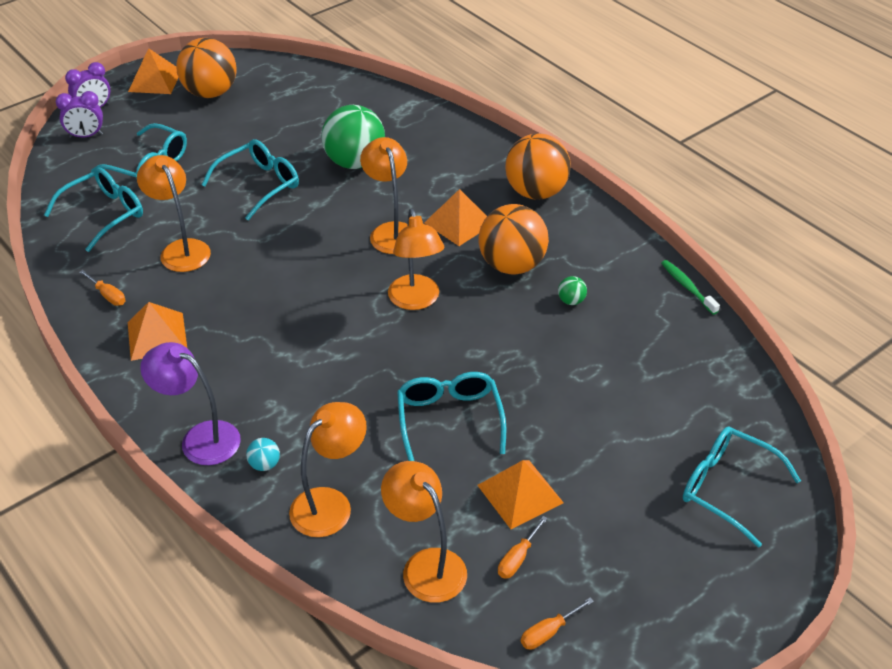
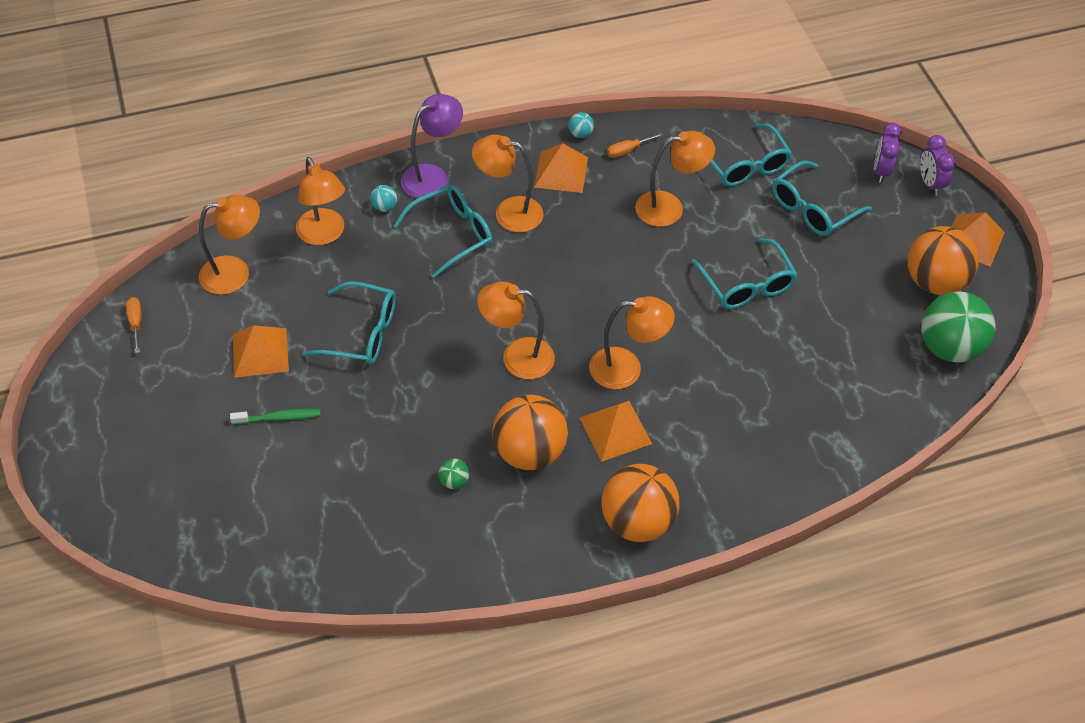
camera: 110 degrees right, 10 degrees up
(92, 336) = (580, 134): none -> turquoise ball
(232, 359) = (508, 212): none -> orange lamp
(355, 162) = (756, 373): green ball -> green ball (948, 347)
(518, 558) = (205, 328): orange screwdriver -> none
(687, 287) = (421, 596): green toothbrush -> green toothbrush (279, 417)
(726, 488) = (175, 498): turquoise glasses -> turquoise glasses (453, 234)

